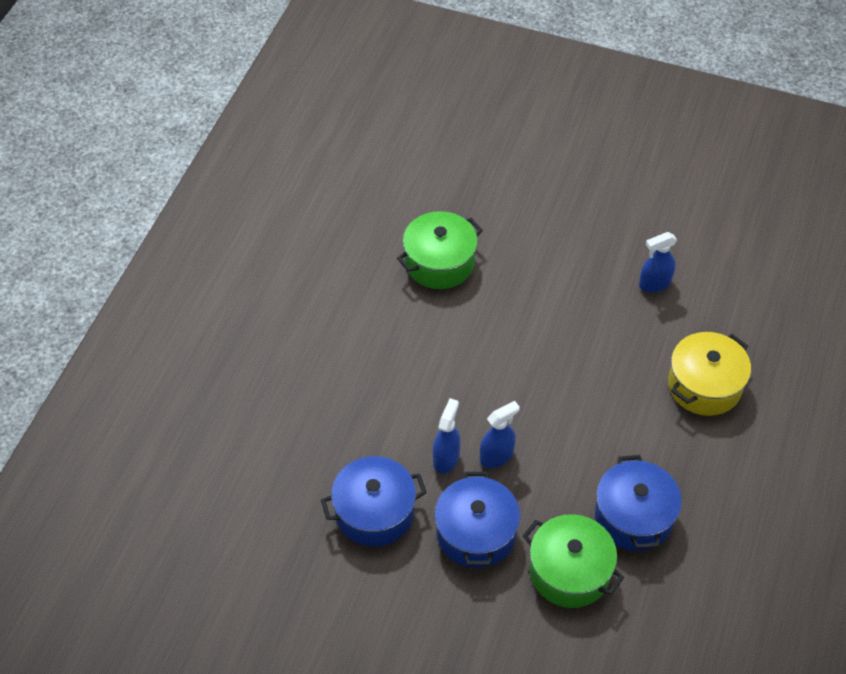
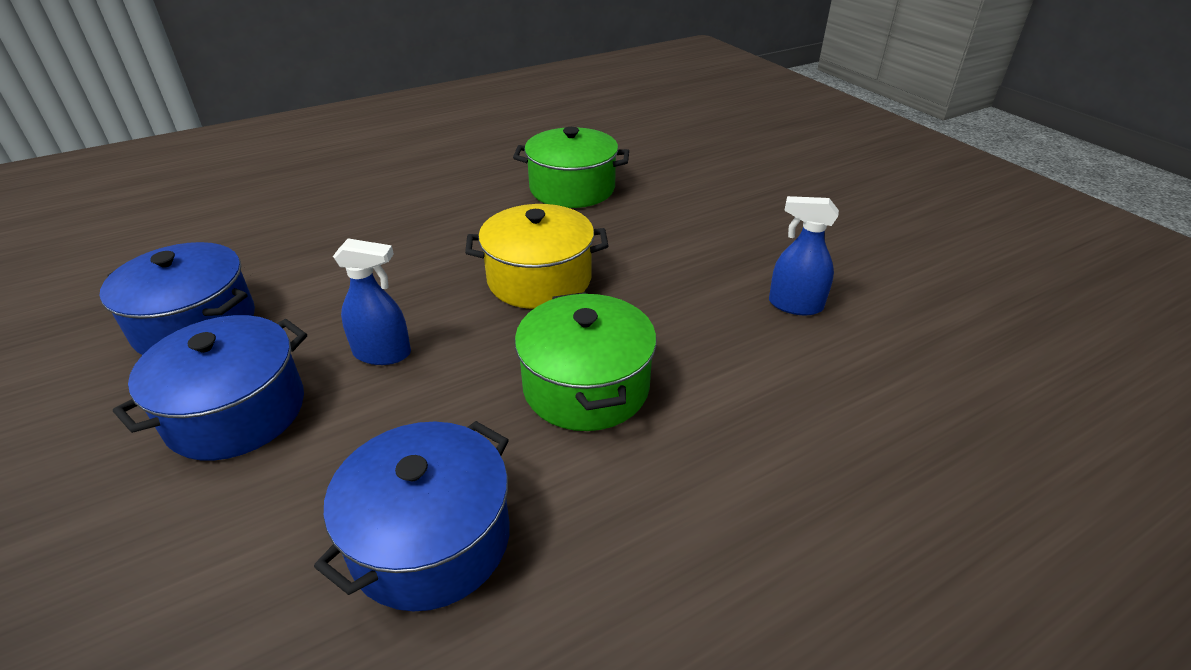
camera: 40 degrees right, 15 degrees down
(446, 458) = (334, 324): blue spray bottle -> none
(569, 572) = (247, 544): green pot -> green pot (586, 386)
(704, 386) = (747, 443): yellow pot -> yellow pot (539, 279)

